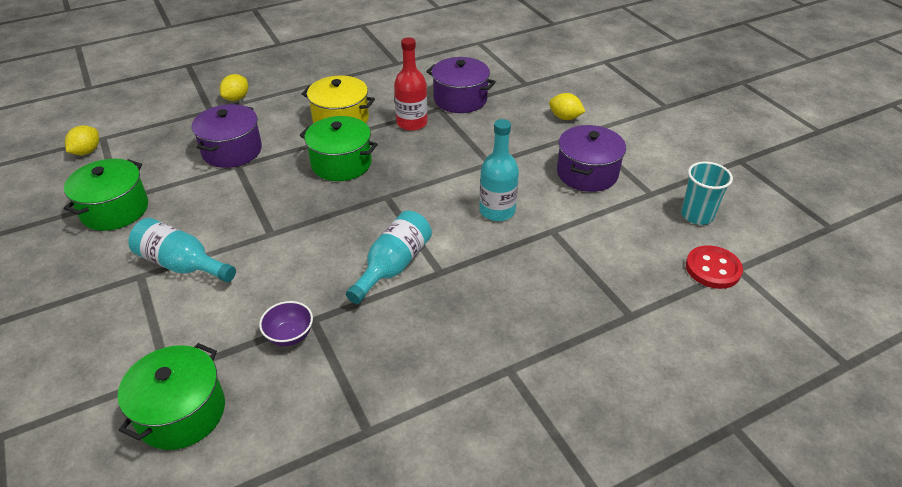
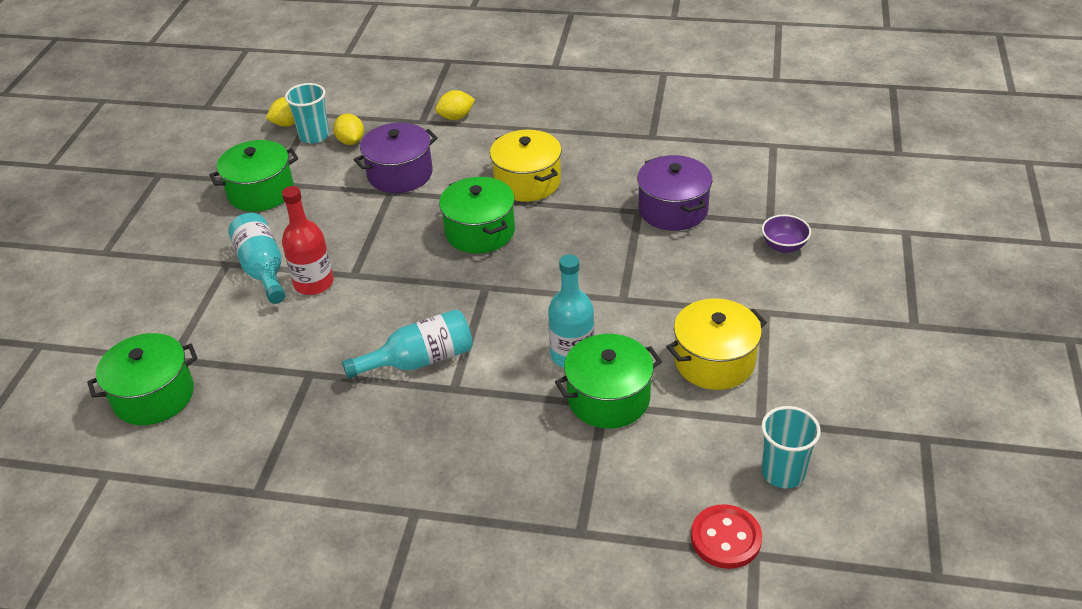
camera: 40 degrees right, 0 degrees up
(122, 152) = (314, 136): none -> turquoise cup
(289, 335) = (280, 377): purple bowl -> purple bowl (784, 246)
(412, 123) = (592, 216): red bottle -> red bottle (313, 283)
(551, 225) = (608, 398): none -> green pot
(565, 117) = (767, 283): yellow lemon -> yellow lemon (351, 141)
(587, 173) = (714, 361): purple pot -> yellow pot

